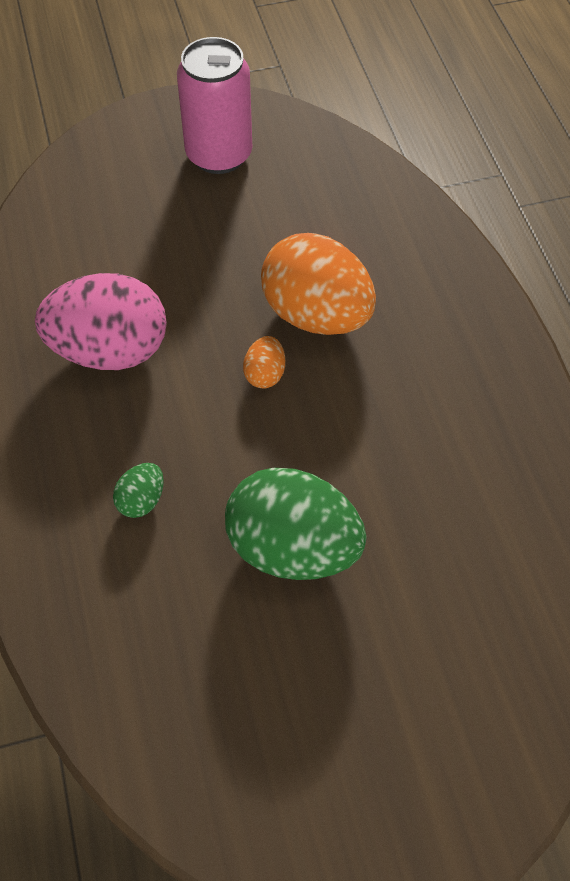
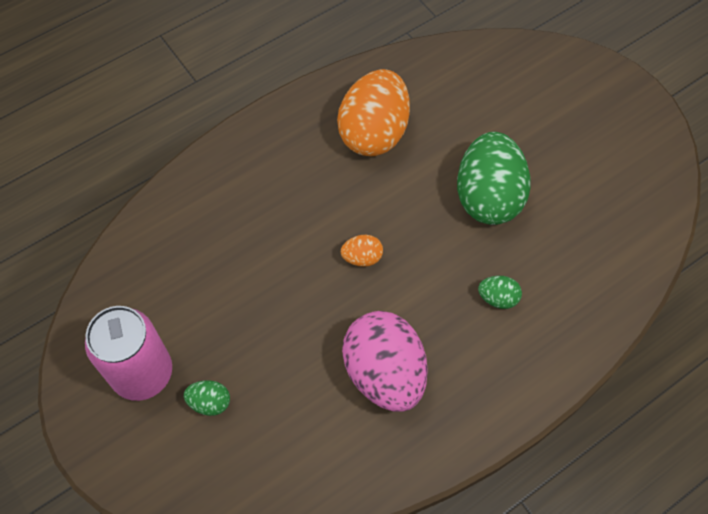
camera: 110 degrees left, 5 degrees up
(160, 198) = (210, 402): none -> green egg
(316, 315) = (295, 241): orange egg -> orange egg (374, 133)

